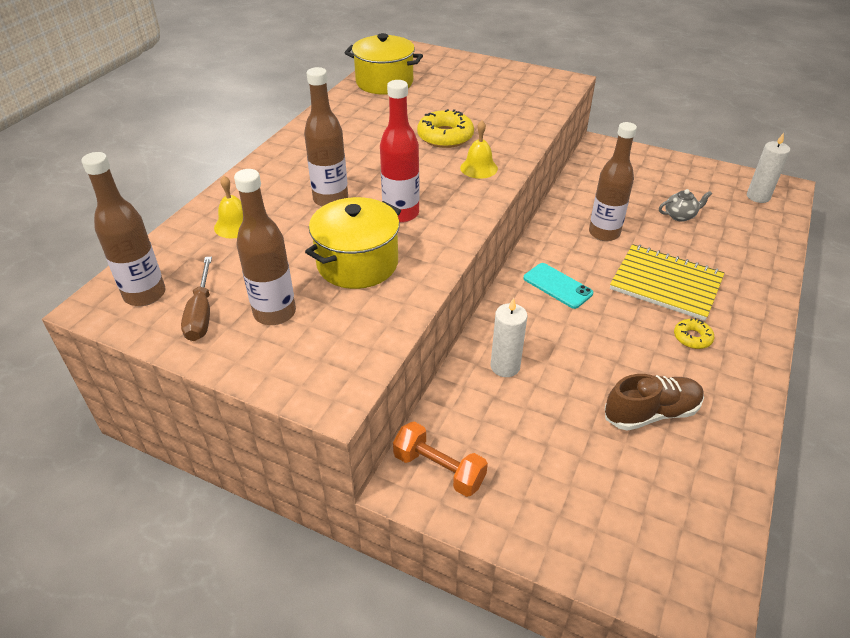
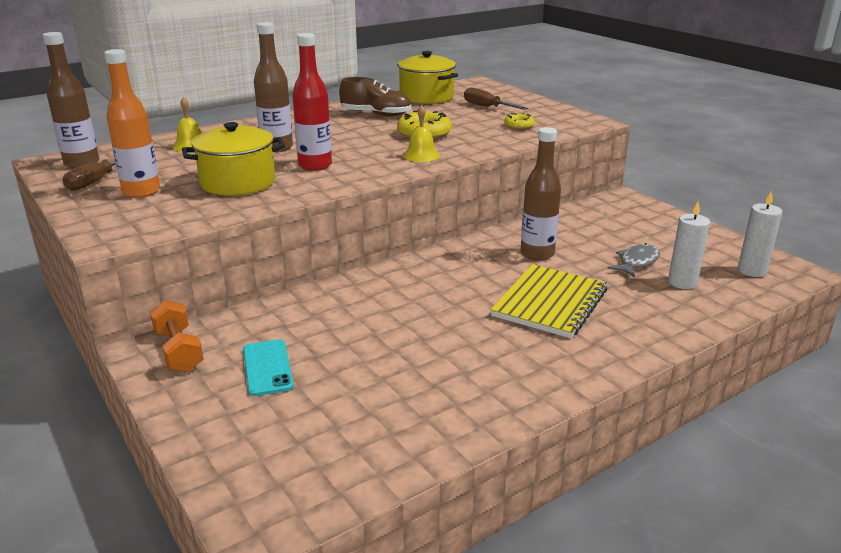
camera: 30 degrees right, 15 degrees down
(275, 313) = (141, 192): brown bottle -> orange bottle
(456, 83) = (487, 107): none -> brown screwdriver
(505, 366) = (320, 310): white candle -> white candle (682, 282)
(557, 286) = (440, 275): turquoise phone -> turquoise phone (267, 367)
(651, 413) = (404, 382): brown shoe -> brown shoe (376, 114)
(666, 283) = (550, 303): yellow notebook -> yellow notebook turned 60 degrees clockwise
(680, 216) = (637, 262): grey teapot -> grey fish
(692, 338) = (522, 346): yellow donut -> yellow donut (519, 126)

